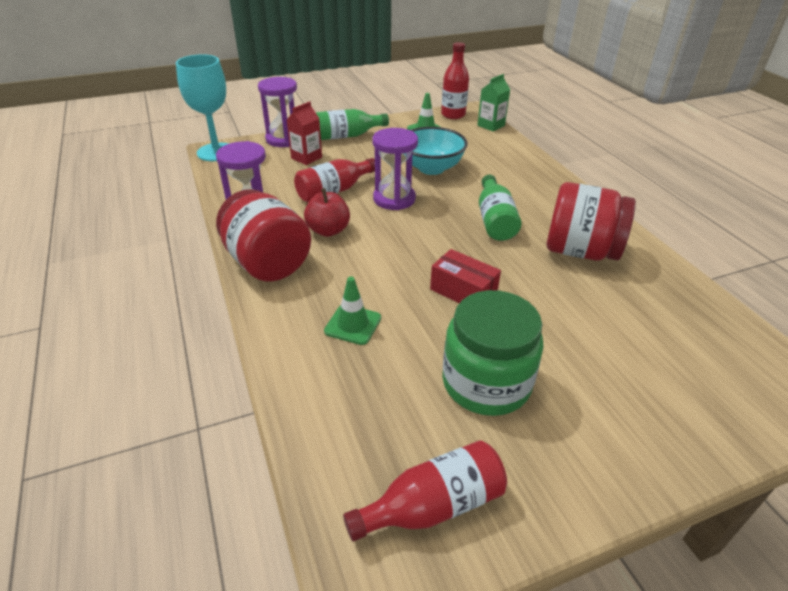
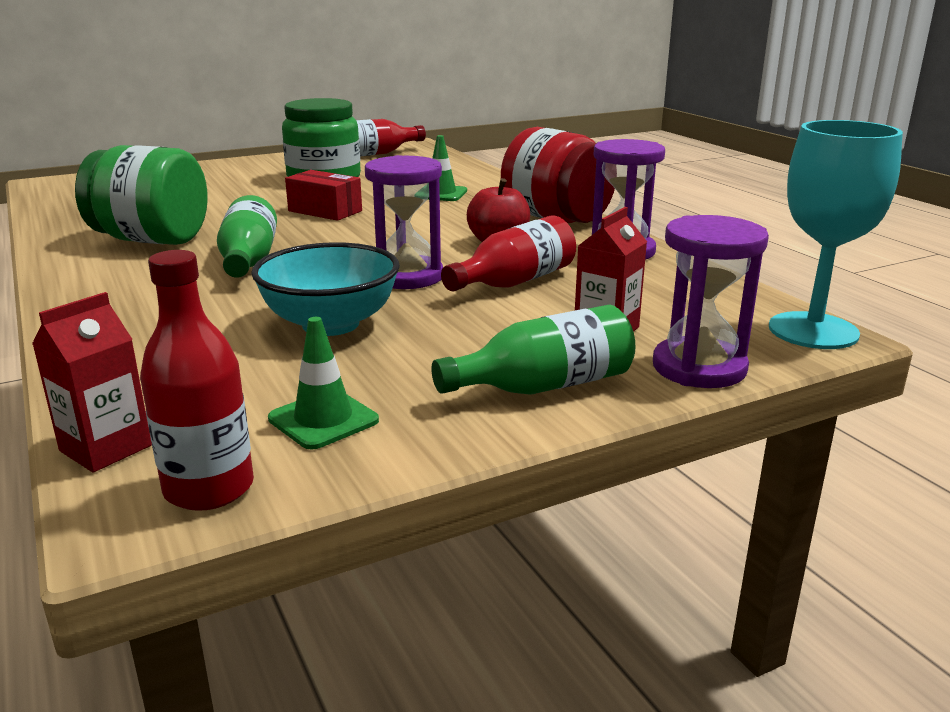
camera: 175 degrees right, 15 degrees down
(491, 125) = (105, 448): green carton -> red carton
(580, 251) = (151, 240): red jar -> green jar

